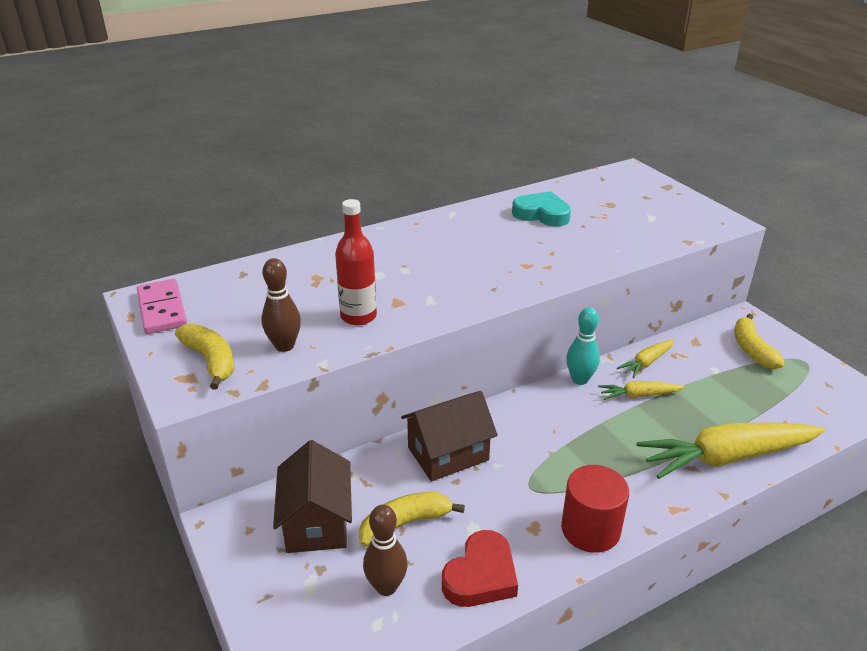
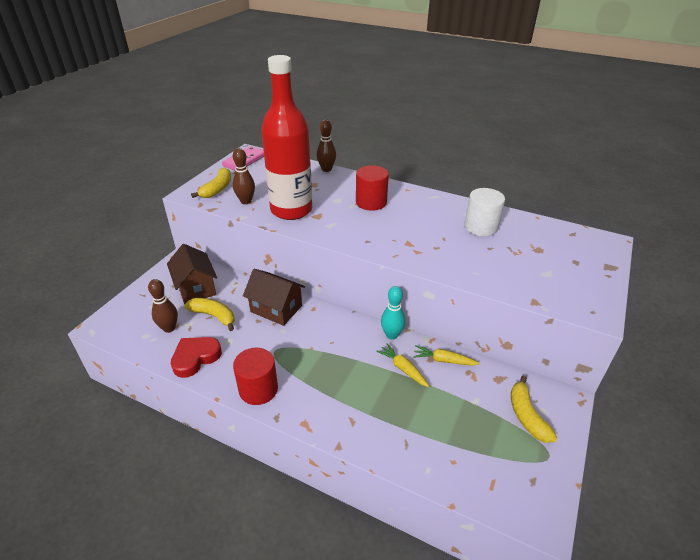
camera: 55 degrees right, 5 degrees up
(291, 254) = (326, 169): none -> brown bowling pin
(317, 522) = (196, 288): brown house -> brown house turned 75 degrees counterclockwise
(358, 316) = (291, 210): red bottle -> red bottle, size x1.89
(414, 255) = (371, 202): none -> red cylinder
(481, 576) = (195, 358): red heart -> red heart turned 135 degrees clockwise
(542, 214) = (481, 227): turquoise heart -> white cylinder
(727, 457) = (378, 437): yellow carrot -> none
(752, 349) = (526, 415): yellow banana -> yellow banana turned 60 degrees counterclockwise

